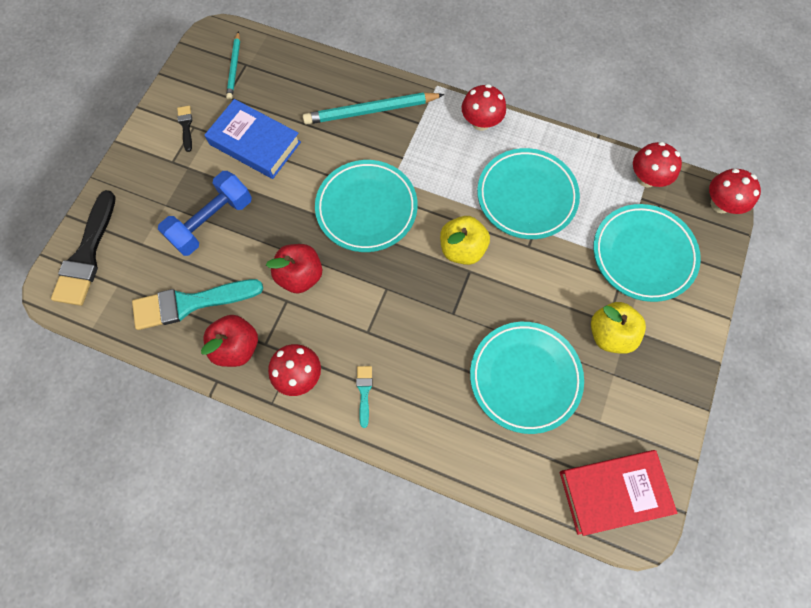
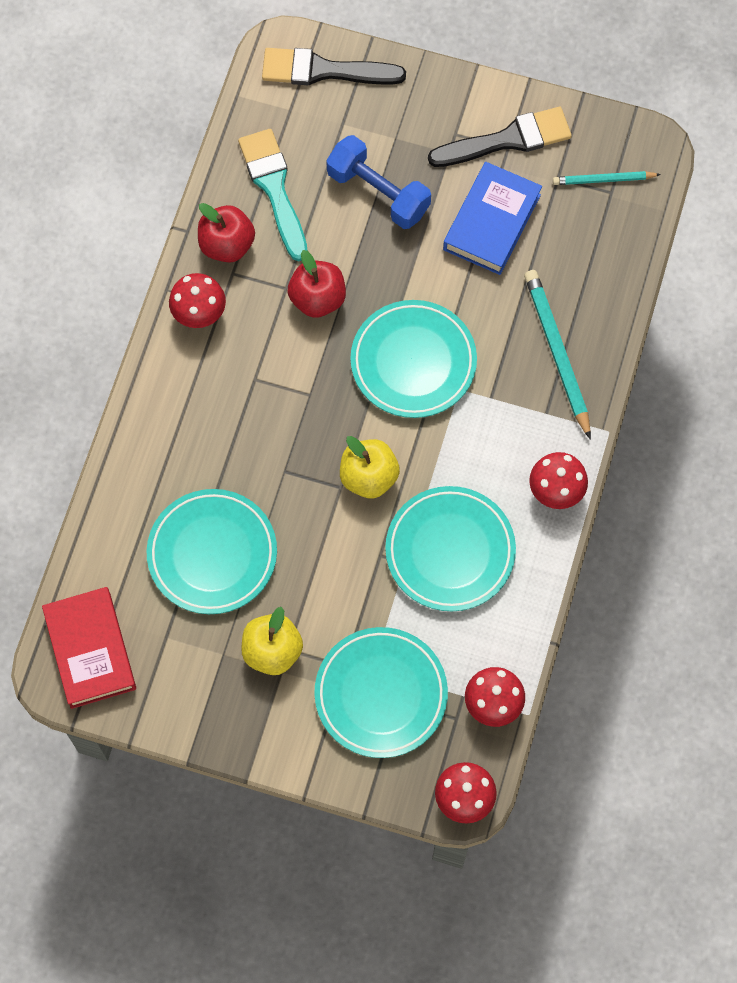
camera: 85 degrees right, 0 degrees up
(186, 126) = (507, 140): black brush -> black brush, size x2.19
(364, 392) = (184, 382): turquoise brush -> none

